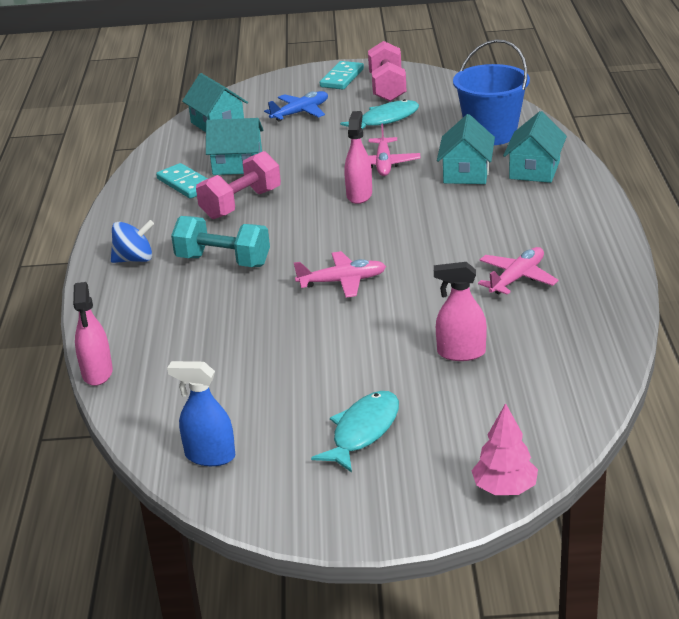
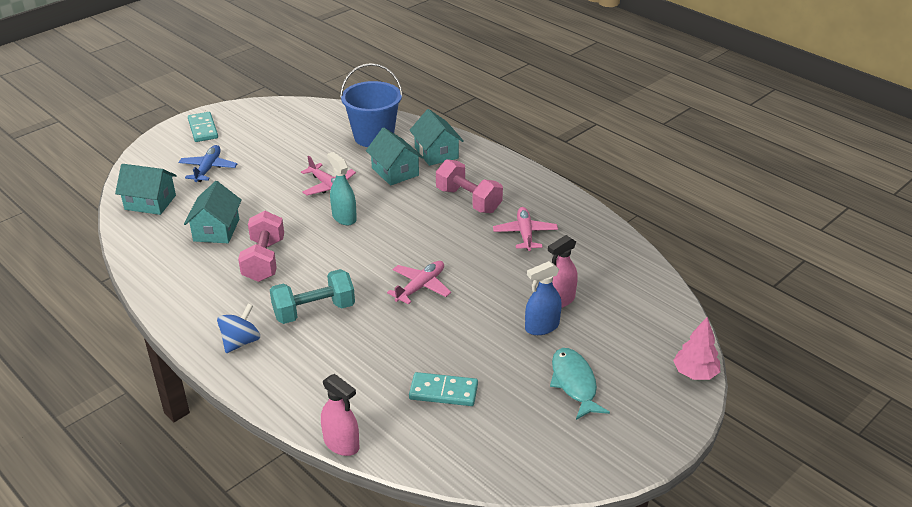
camera: 45 degrees left, 5 degrees up
(185, 184) = (194, 262): turquoise domino -> turquoise domino (443, 391)
(210, 456) = (506, 456): blue spray bottle -> blue spray bottle (542, 327)
(237, 165) = (216, 230): turquoise house -> turquoise house turned 45 degrees counterclockwise
(359, 195) = (344, 217): pink spray bottle -> turquoise spray bottle
(385, 120) = (283, 152): turquoise fish -> none
(387, 88) = (251, 126): pink dumbbell -> pink dumbbell (468, 200)

